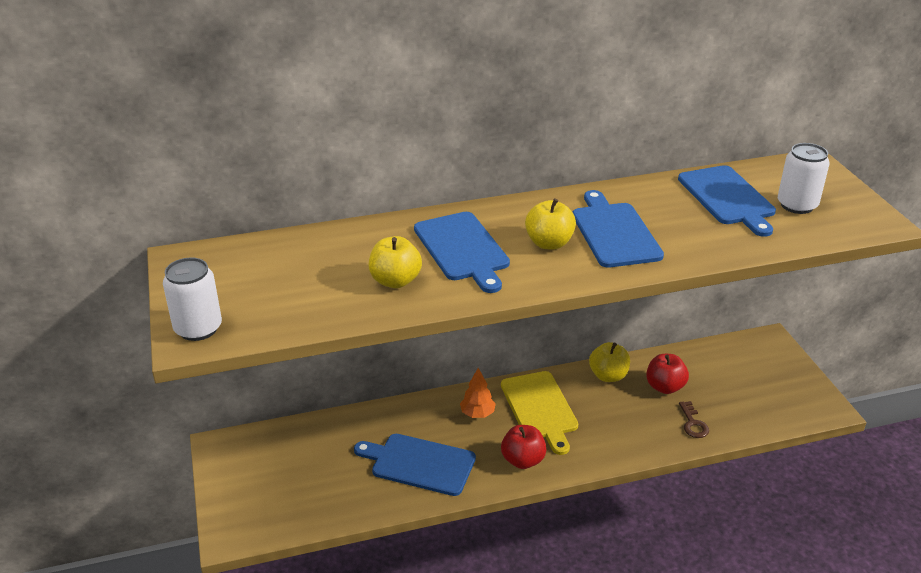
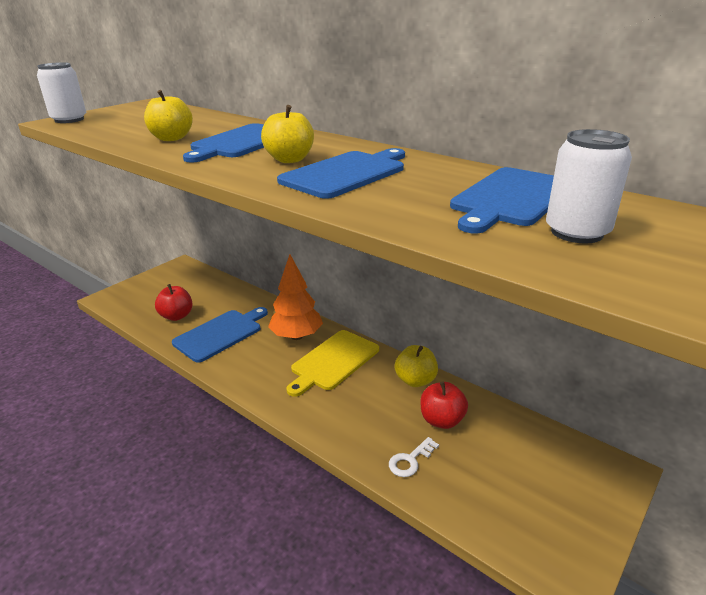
camera: 55 degrees right, 5 degrees down
(419, 464) = (220, 334): blue cutting board -> blue cutting board turned 60 degrees clockwise
(477, 414) = (296, 336): orange tree -> orange tree, size x1.69
(523, 460) = (263, 377): red apple -> red apple (177, 316)
(693, 424) = (410, 460): brown key -> white key

